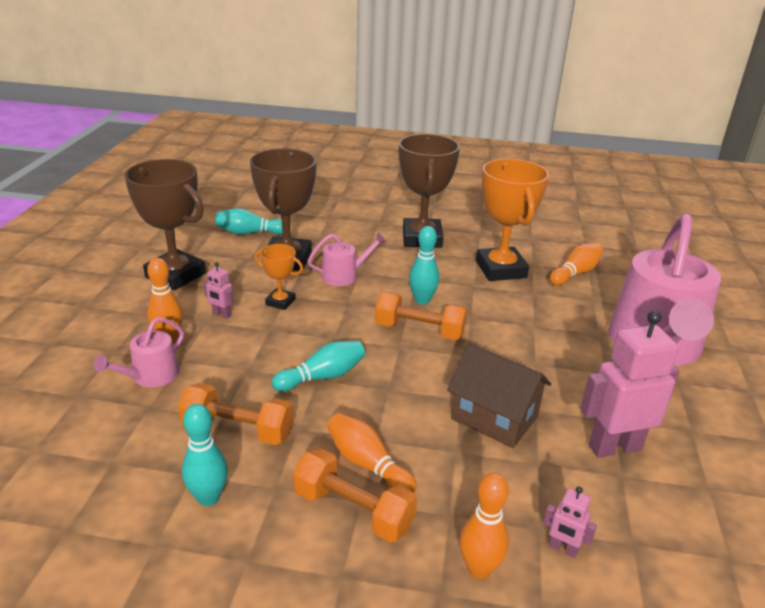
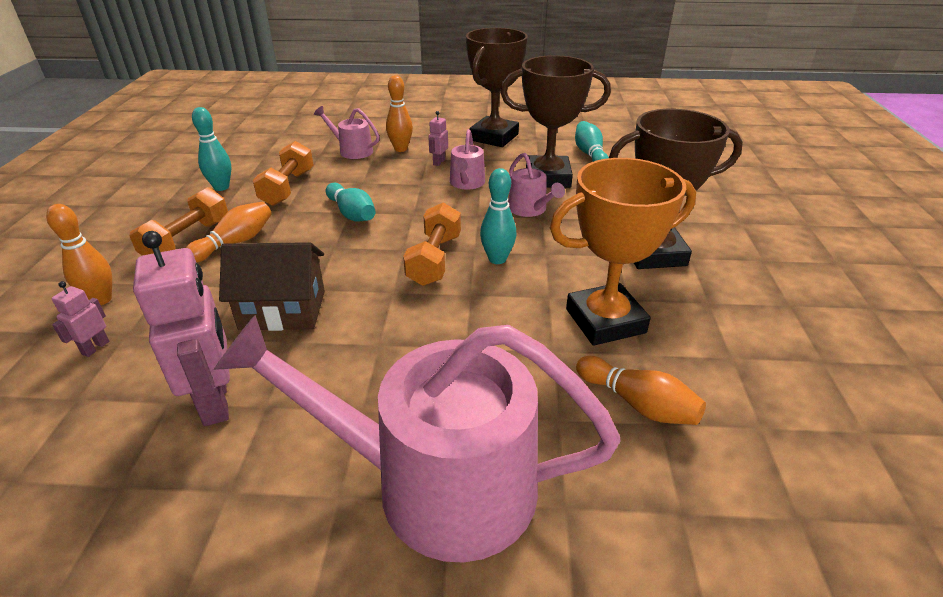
camera: 85 degrees right, 5 degrees up
(280, 302) = (466, 183): orange trophy -> pink watering can
(494, 417) = (283, 310): brown house -> brown house turned 60 degrees clockwise

